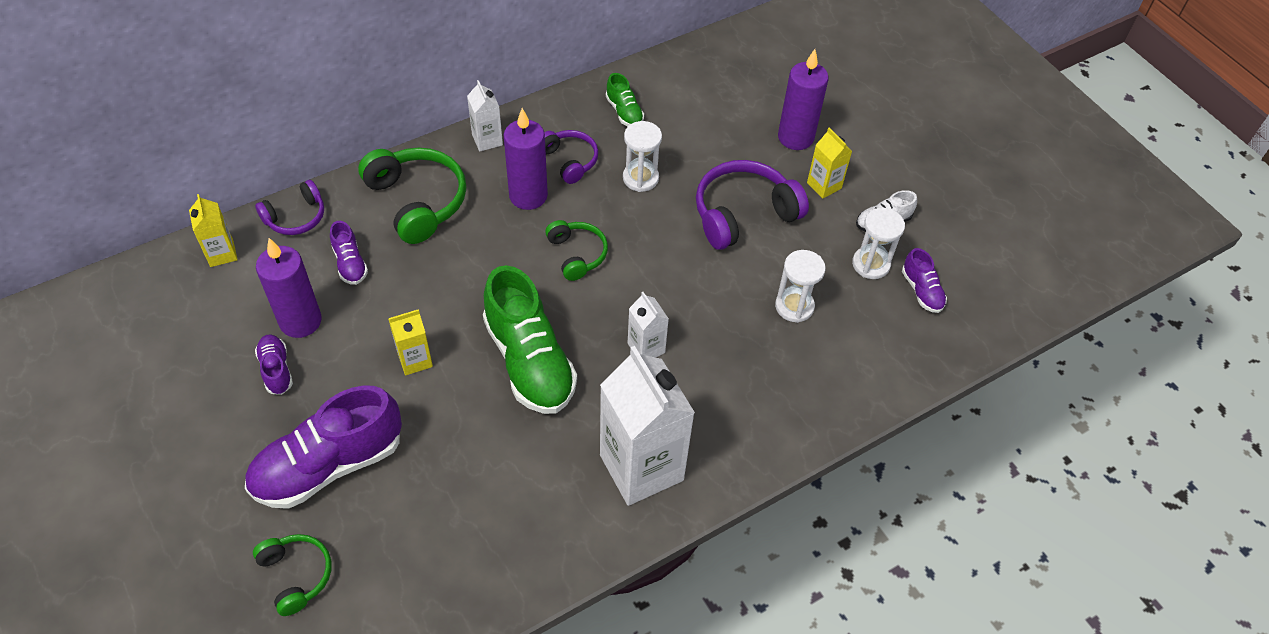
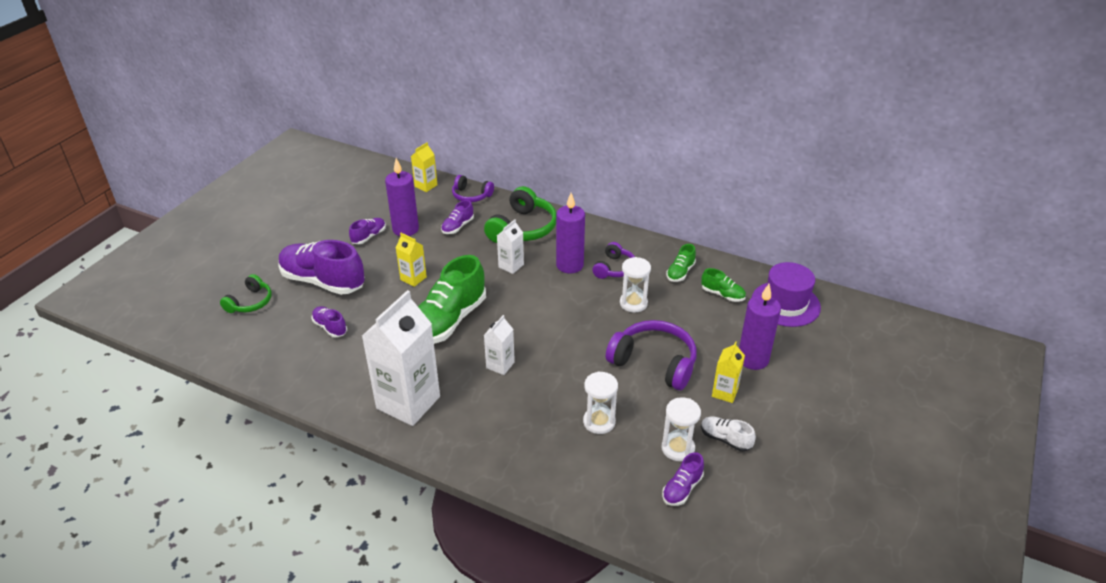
camera: 60 degrees right, 15 degrees down
(435, 495) = (330, 327): none -> purple shoe
(487, 140) = (595, 231): white carton -> white carton (511, 266)
(577, 254) = (545, 304): green headphones -> none
(687, 101) = (722, 294): none -> green shoe
(738, 65) = (785, 304): none -> purple hat

